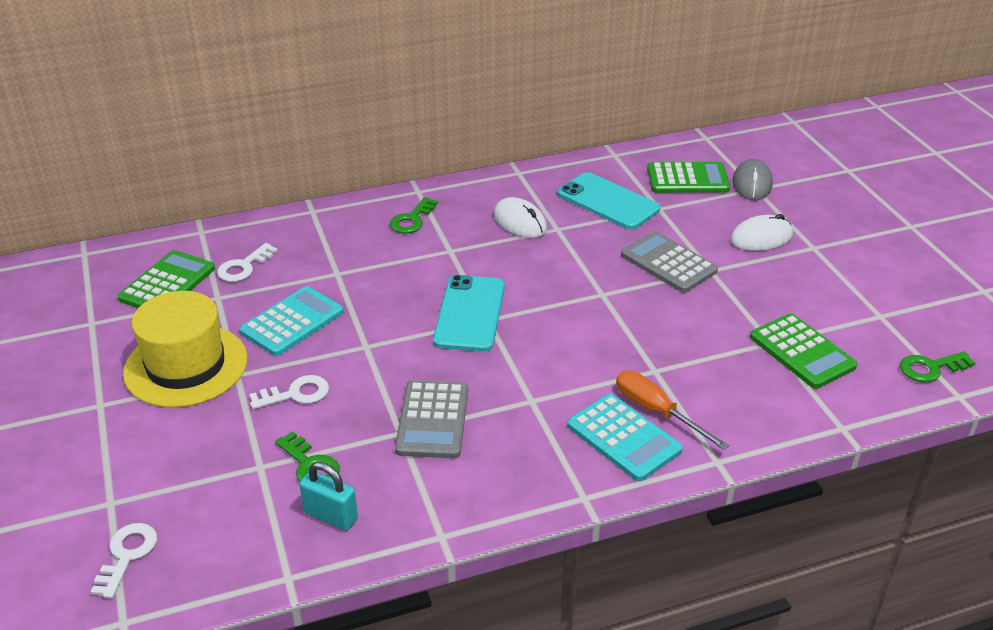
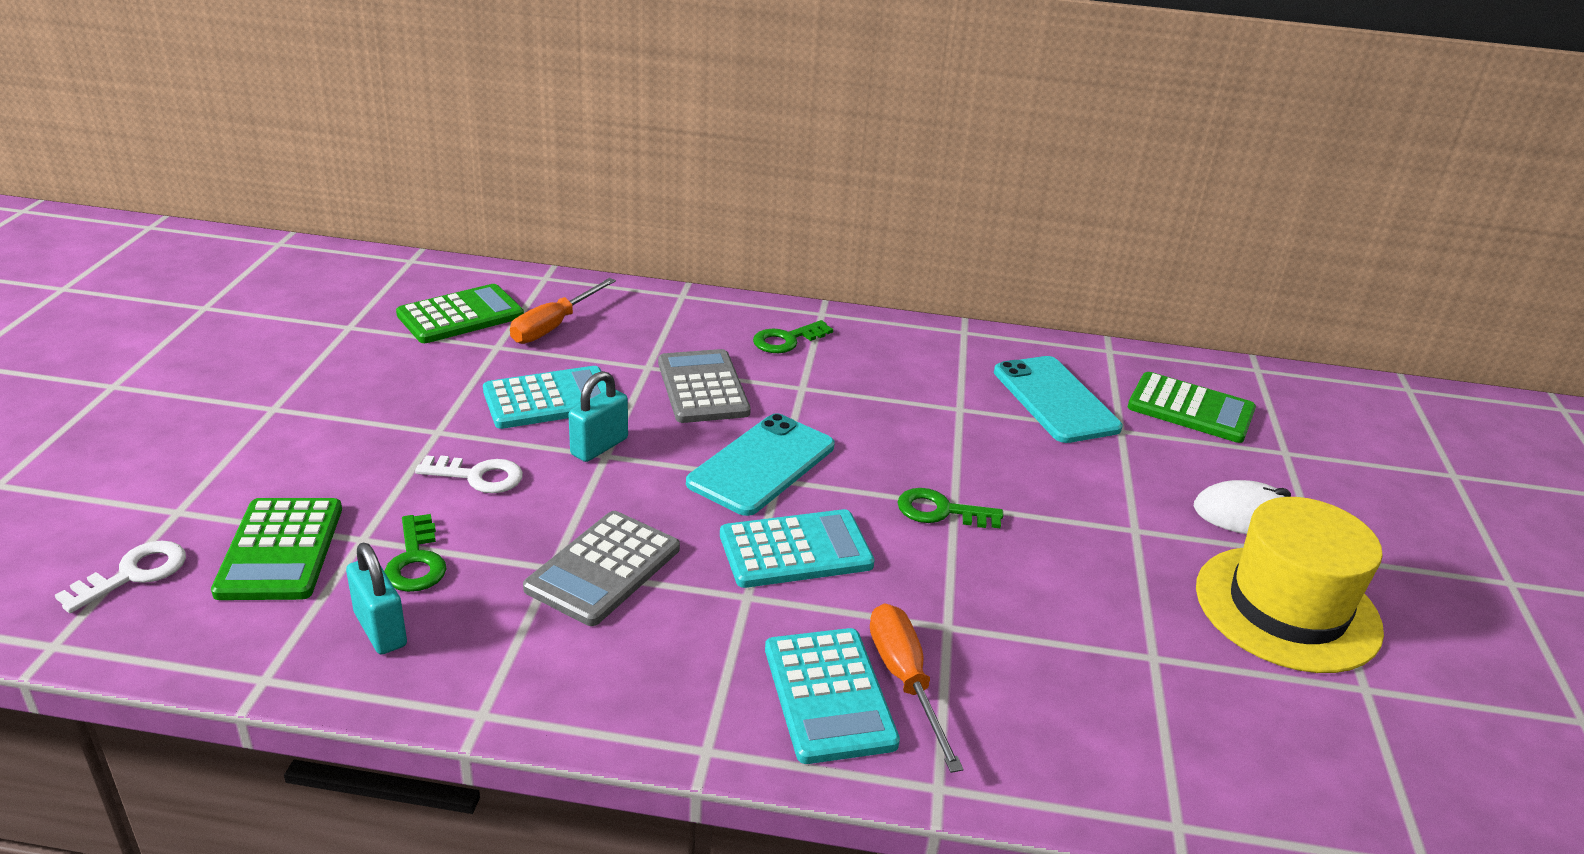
camera: 25 degrees right, 5 degrees down
(186, 366) = (395, 402): yellow hat -> yellow hat (1287, 608)
(243, 267) = (554, 326): white key -> orange screwdriver
(356, 342) = (599, 447): none -> turquoise padlock
(520, 222) = (917, 385): white mouse -> none
(536, 360) = (795, 550): none -> turquoise calculator
(668, 263) = (1080, 499): grey calculator -> grey calculator (703, 387)
(752, 184) = (1284, 444): grey mouse -> none
(802, 352) = (1193, 689): green calculator -> green calculator (280, 550)
(930, 368) = (1401, 800): green key -> green key (941, 511)

